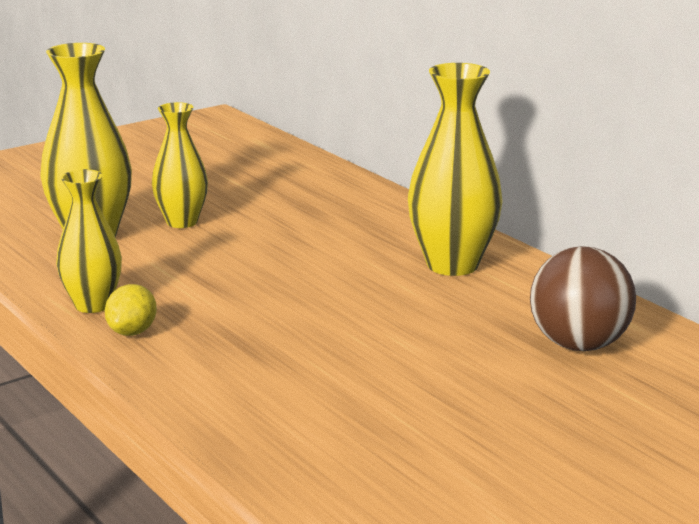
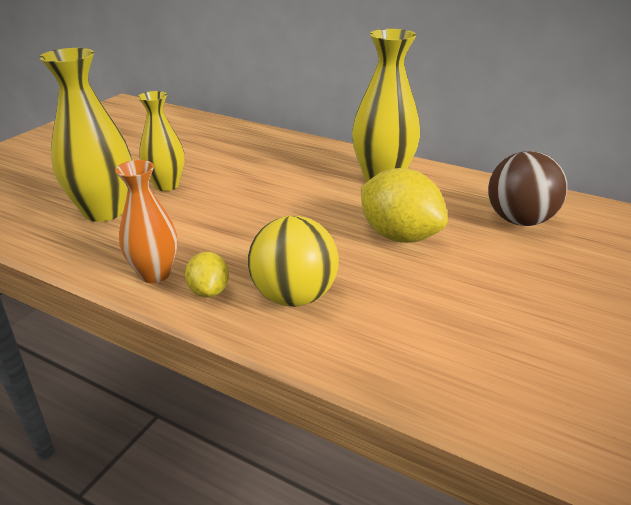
camera: 25 degrees left, 10 degrees up
(93, 305) = (155, 274): yellow vase -> orange vase
(214, 356) = (294, 296): none -> yellow ball
(399, 328) = (399, 236): none -> yellow lemon

